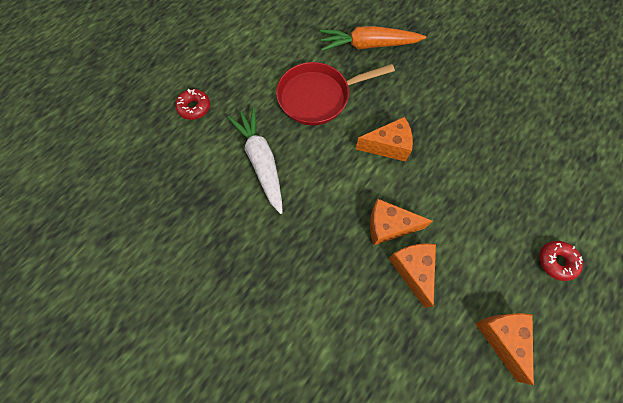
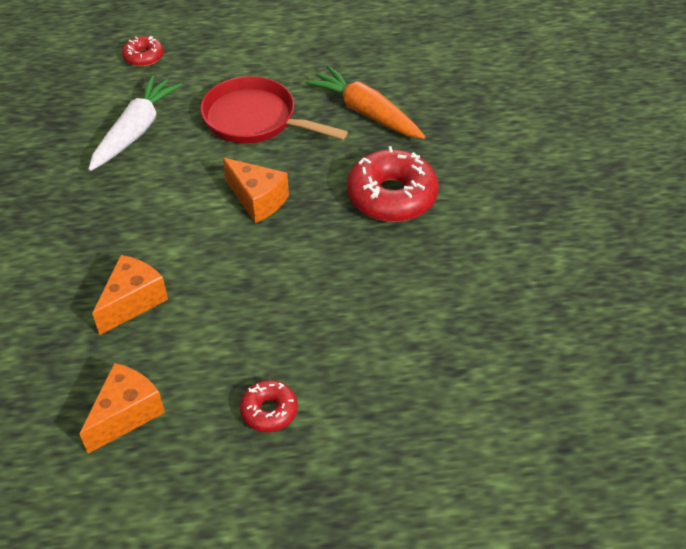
camera: 45 degrees right, 20 degrees down
(389, 226) = (163, 256): orange cheese -> none
(446, 86) = (391, 196): none -> red donut

